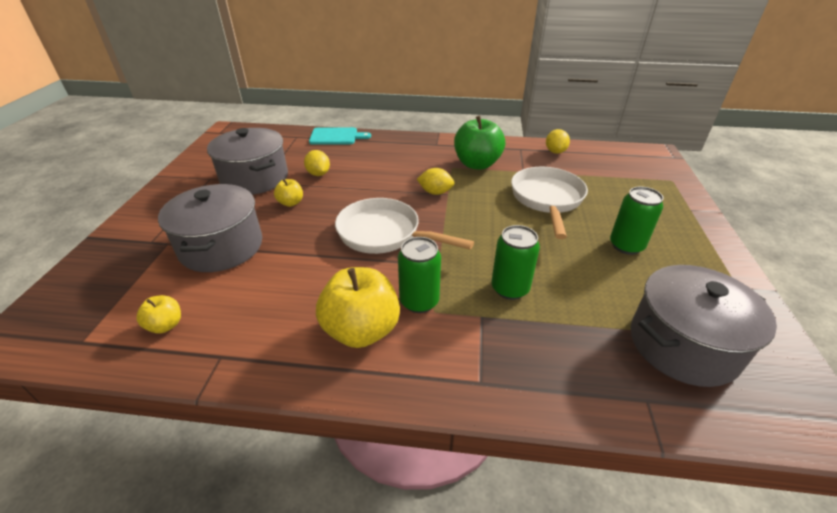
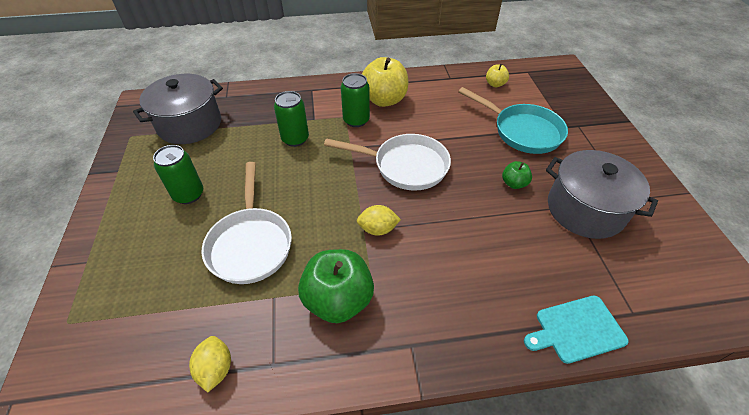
camera: 165 degrees right, 10 degrees up
(221, 247) = (522, 131): grey pot -> turquoise pan
(291, 203) = (514, 183): yellow apple -> green apple
(318, 174) = (525, 232): yellow lemon -> none

